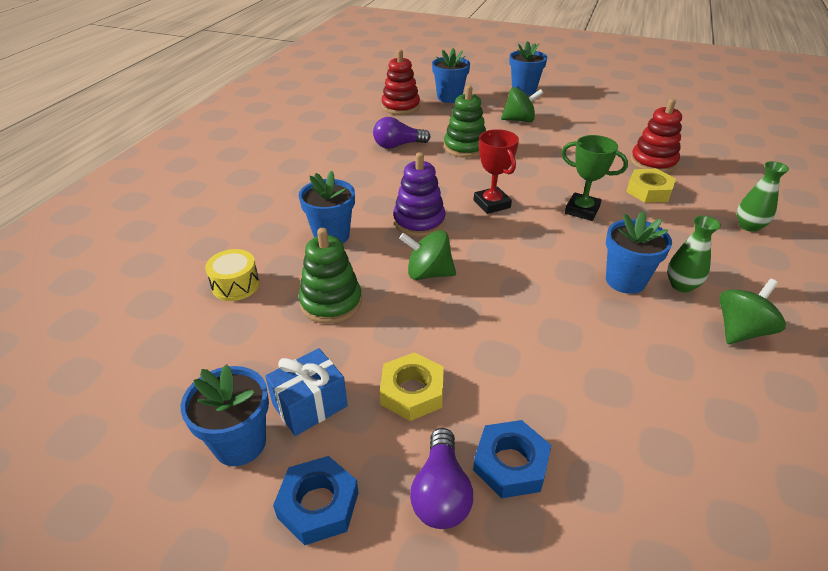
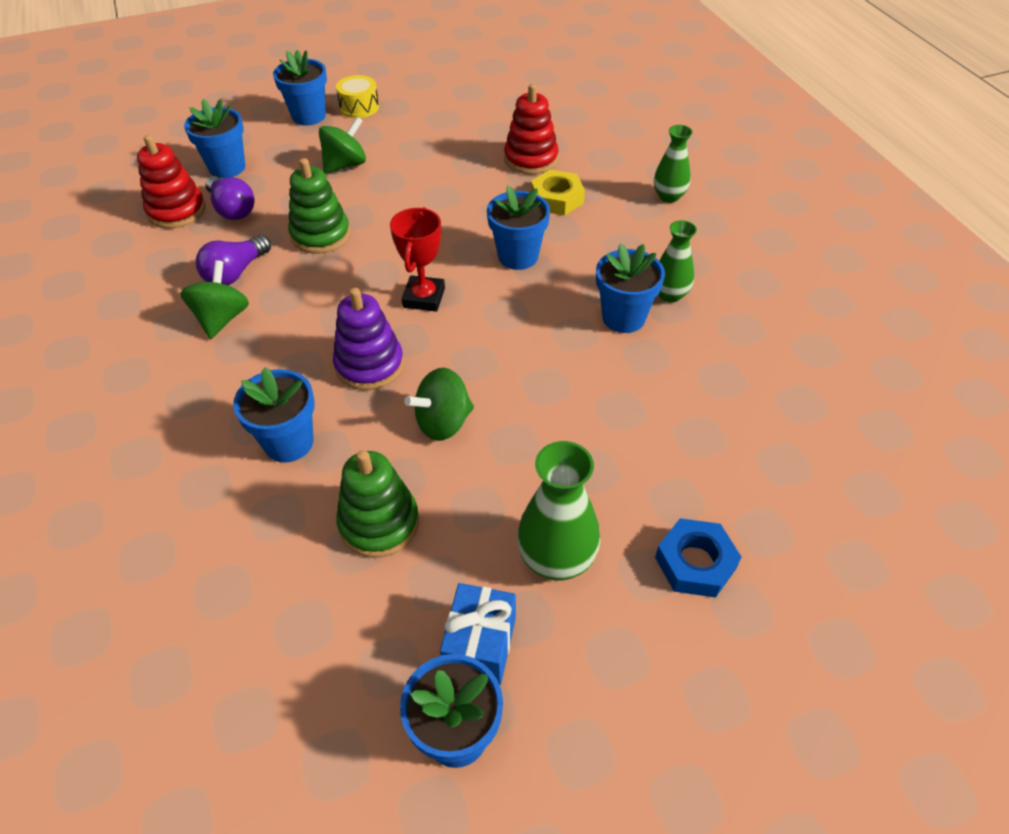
camera: 40 degrees left, 10 degrees up
(235, 285) = (244, 578): yellow drum -> yellow drum (359, 107)
(318, 505) = (588, 726): blue nut -> none
(412, 392) = (556, 559): yellow nut -> green vase
(441, 493) = (670, 631): purple light bulb -> purple light bulb (232, 209)
(491, 204) = (424, 298): red trophy -> red trophy turned 75 degrees clockwise
(582, 210) = (518, 256): green trophy -> blue flower pot
(741, 331) = (746, 314): green spinning top -> green spinning top (222, 319)

